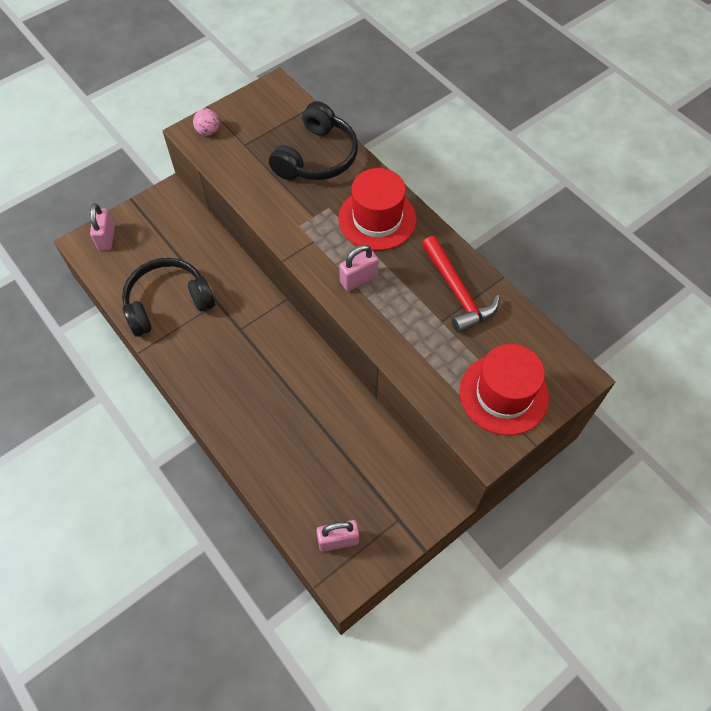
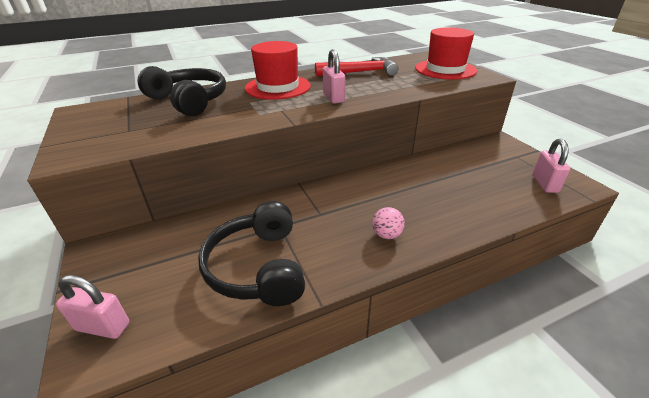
camera: 75 degrees left, 25 degrees down
(208, 131) = (80, 148): pink ball -> pink ball (386, 235)

